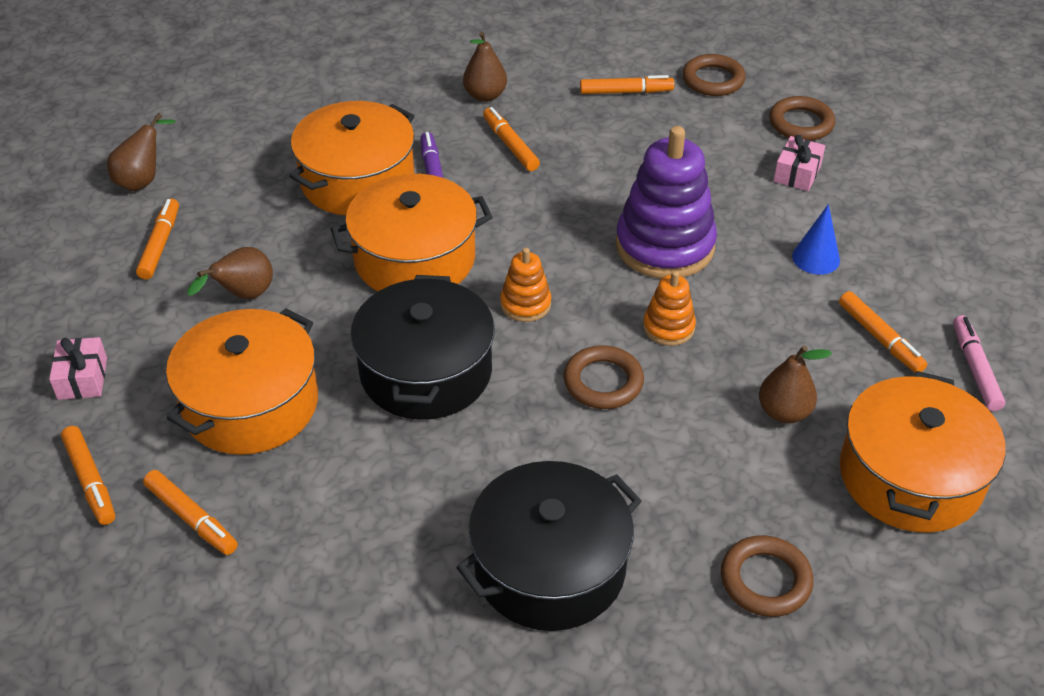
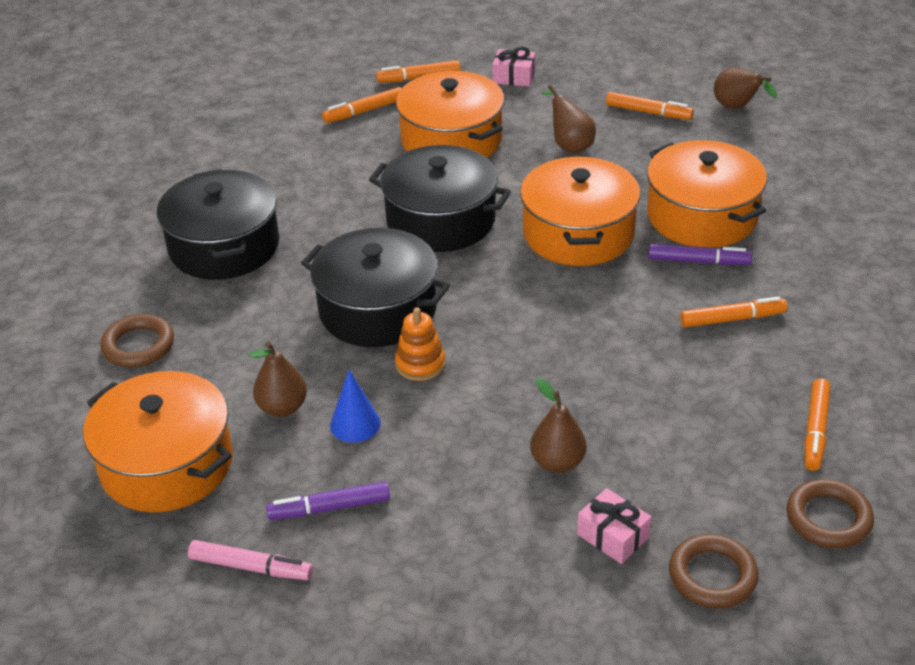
camera: 110 degrees right, 5 degrees down
(485, 96) = (828, 317): brown pear -> brown pear (557, 462)
(525, 304) = (491, 285): orange stacking toy -> none
(603, 382) = (378, 309): brown ring -> black pot
(664, 246) = (531, 391): purple stacking toy -> none
(816, 258) = (464, 500): blue cone -> blue cone (355, 424)
(880, 338) = (329, 508): orange marker -> purple marker

